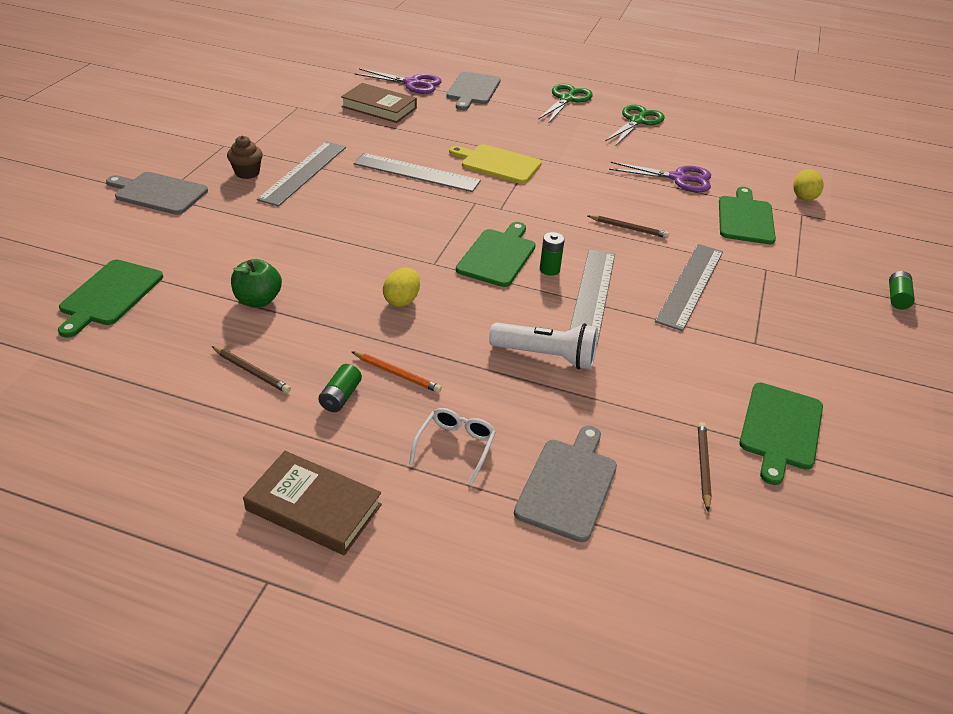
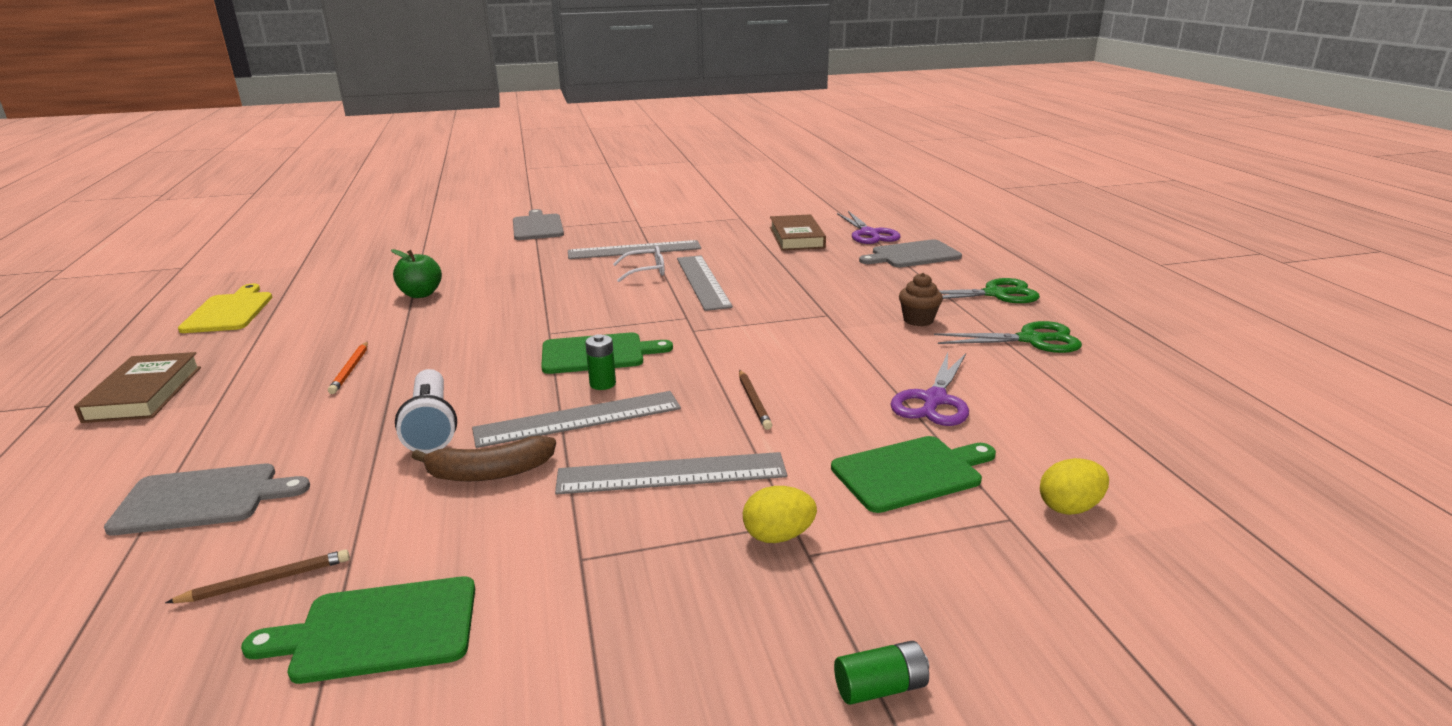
camera: 60 degrees right, 15 degrees down
(109, 295) = (387, 257): green cutting board -> none
(247, 173) = (605, 237): brown cupcake -> brown cupcake (918, 320)
(252, 371) = (319, 321): brown pencil -> none
(340, 397) = (302, 359): green battery -> none
(402, 300) = (471, 338): yellow egg -> yellow egg (778, 536)
(455, 446) = (249, 425): white glasses -> white glasses (645, 271)
(498, 164) = (781, 305): yellow cutting board -> yellow cutting board (229, 311)
(635, 348) = (489, 473): none -> brown banana
(679, 178) = (934, 400): purple scissors -> purple scissors turned 45 degrees clockwise

